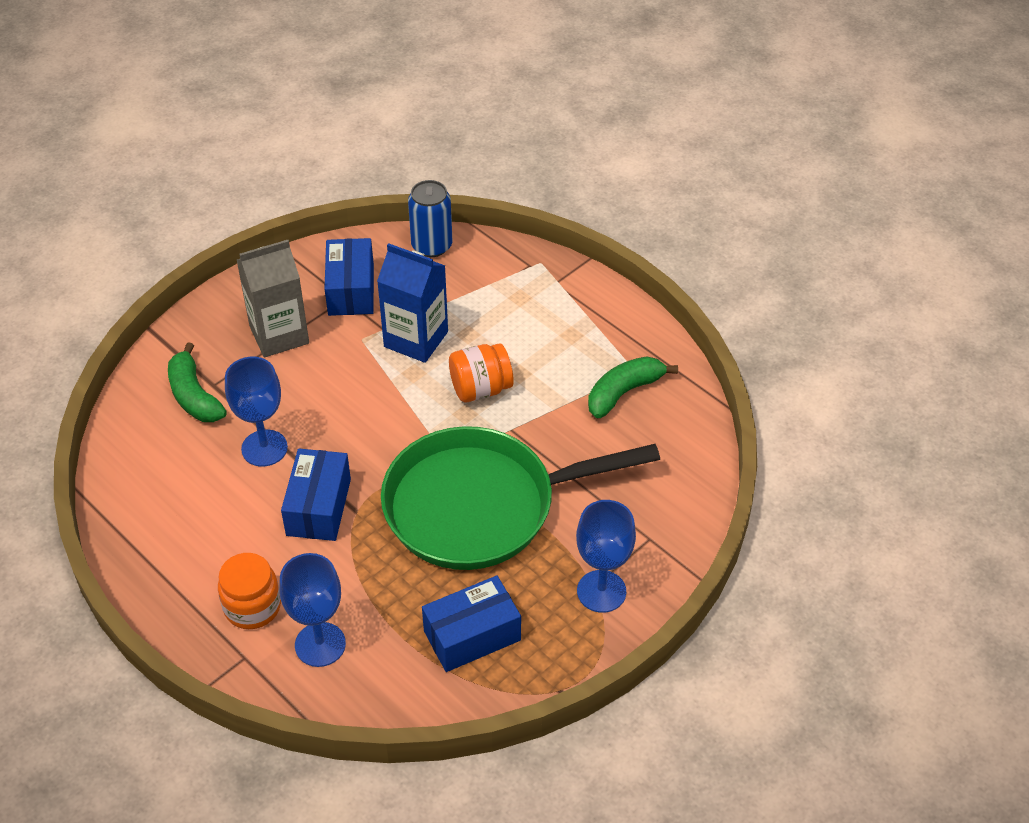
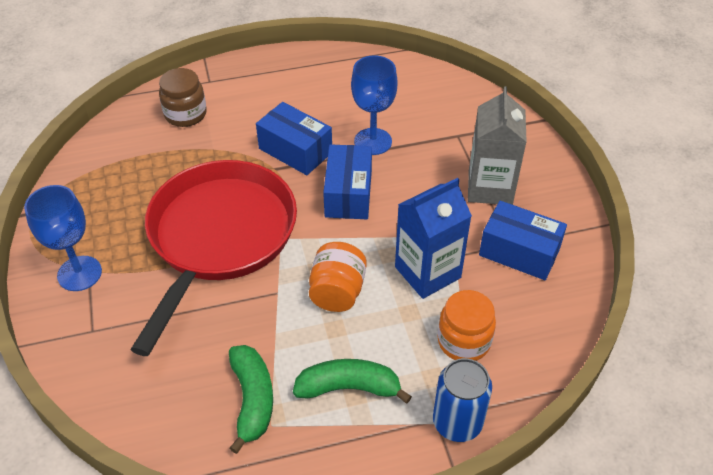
camera: 120 degrees right, 0 degrees up
(194, 396) = (452, 122): green banana -> green banana (349, 388)
(252, 607) = (242, 95): orange jar -> orange jar (464, 341)
(320, 644) = (185, 114): blue goblet -> brown jar
(432, 246) = (550, 337): blue can -> blue can (457, 422)
(472, 635) = (119, 186): blue box -> blue box (348, 194)
(480, 506) = (219, 237): green pan -> red pan

